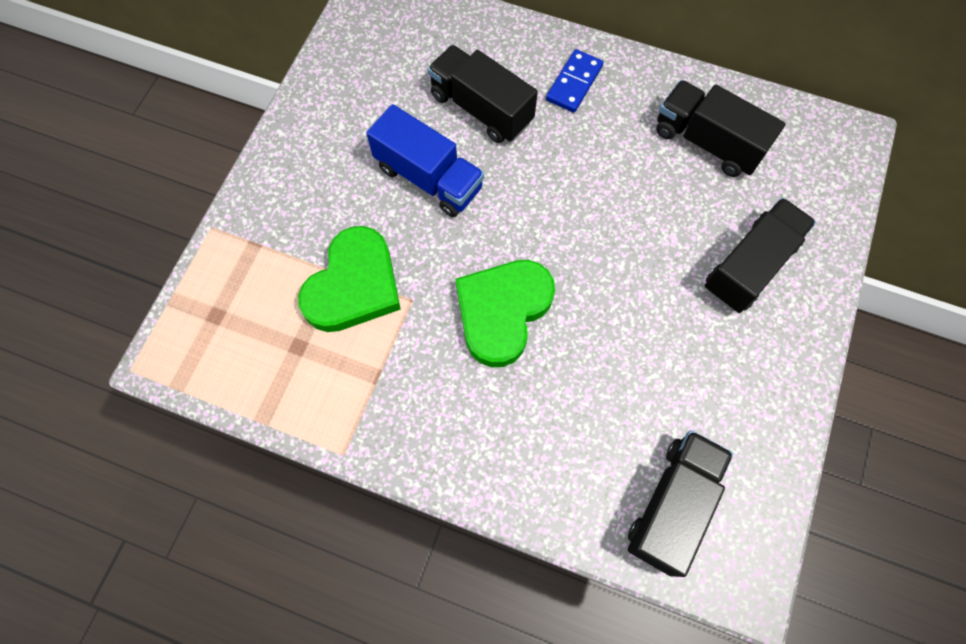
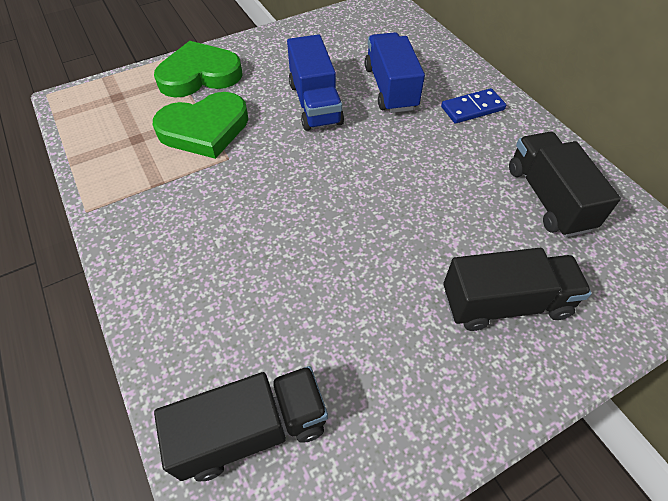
camera: 40 degrees right, 15 degrees down
(481, 109) = (390, 88): black truck -> blue truck
(502, 311) = (276, 202): green heart -> green heart (199, 75)

